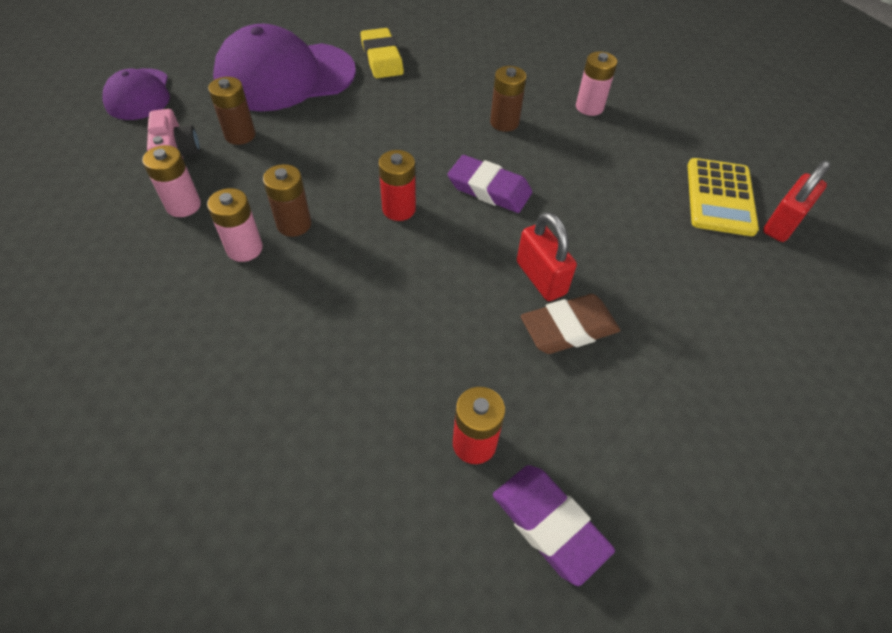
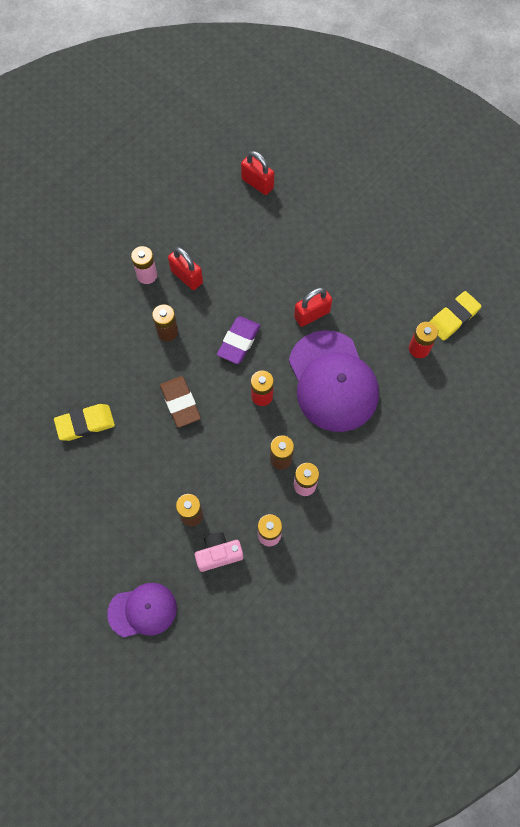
camera: 90 degrees left, 15 degrees up
(285, 77) = (114, 496): purple cap -> purple cap (332, 381)
(549, 524) = (453, 318): purple eraser -> yellow eraser
(568, 328) = (346, 302): brown eraser -> brown eraser (180, 403)
(592, 142) = (187, 276): none -> red padlock
(719, 197) = (237, 211): yellow calculator -> none

